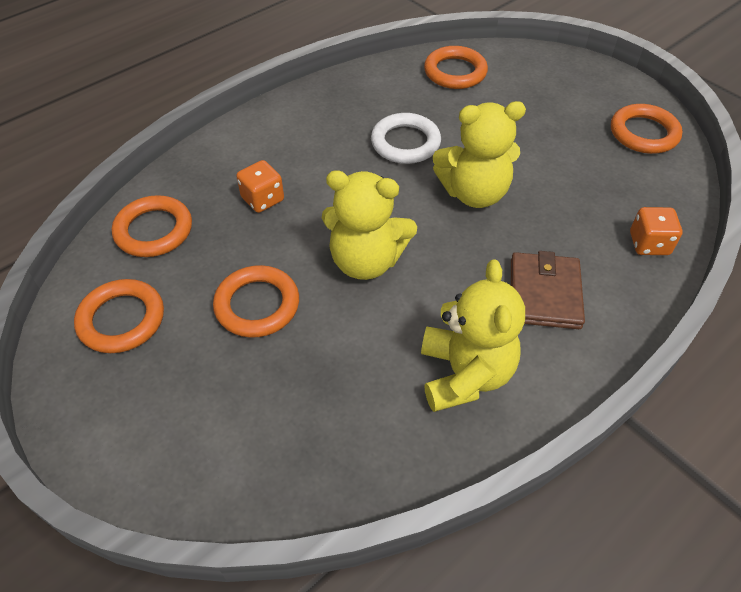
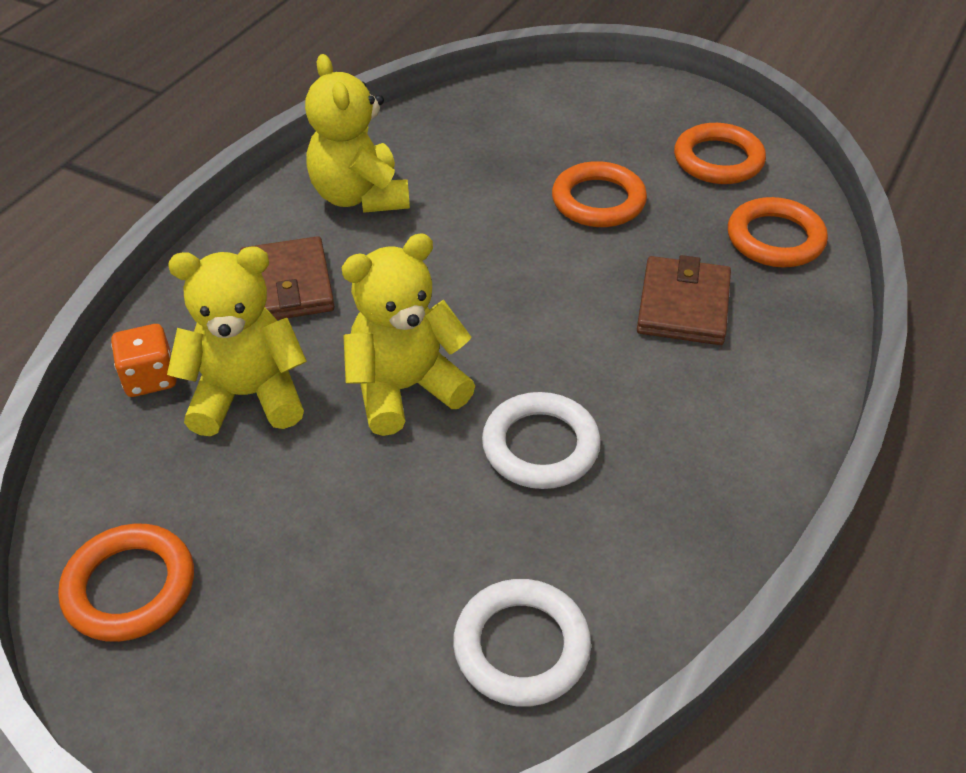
camera: 160 degrees right, 5 degrees down
(262, 199) = (683, 305): orange dice -> brown wallet
(366, 261) = (509, 268): yellow teddy bear -> yellow teddy bear (248, 395)
(455, 72) = (521, 647): orange ring -> white ring

